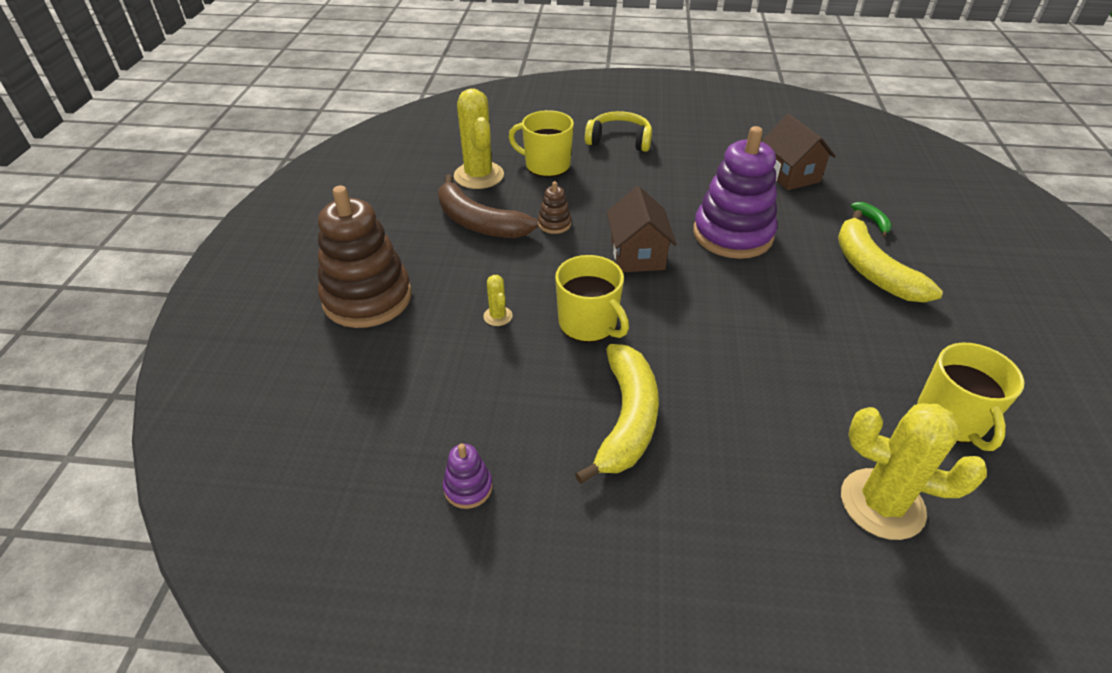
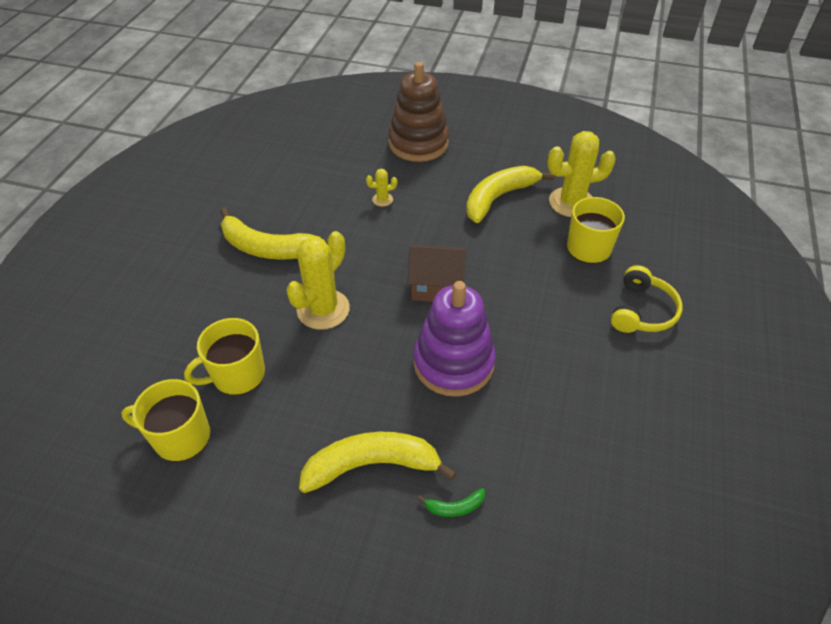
camera: 100 degrees right, 5 degrees up
(468, 487) = (248, 178): purple stacking toy -> none
(479, 222) = (498, 198): brown banana -> yellow banana
(554, 224) = (490, 241): brown stacking toy -> none
(589, 324) = (360, 243): yellow mug -> yellow mug (237, 375)
(790, 175) = (563, 457): brown house -> none
(882, 504) = (141, 357): yellow cactus -> yellow cactus (323, 309)

